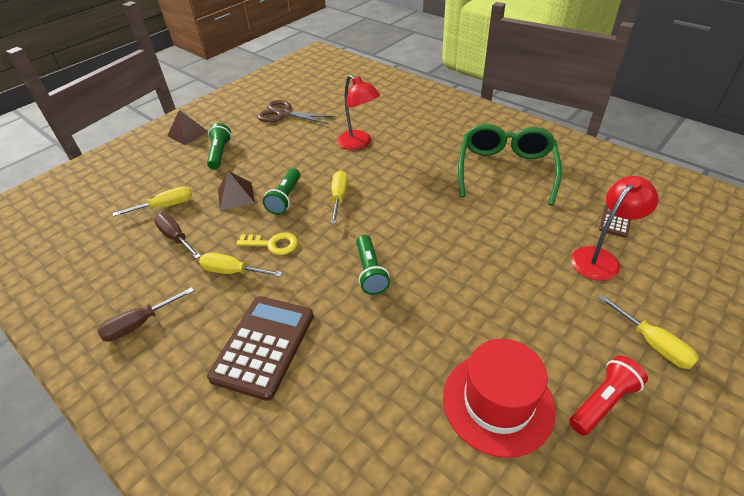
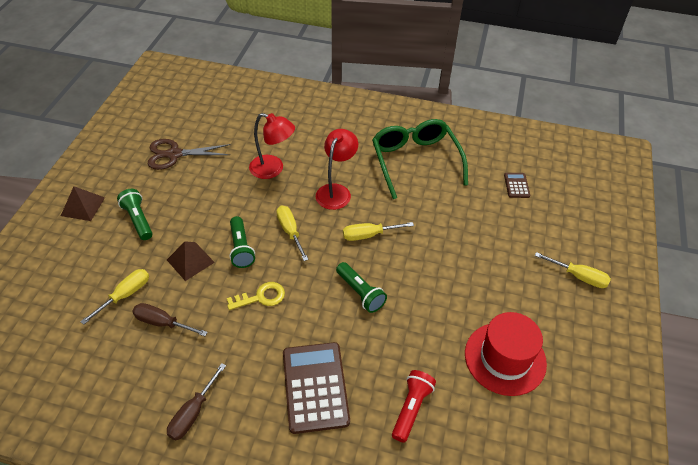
camera: 30 degrees left, 5 degrees up
(233, 271) = (243, 335): yellow screwdriver -> yellow screwdriver (369, 235)
(600, 258) = (520, 221): red lamp -> red lamp (336, 191)
(603, 401) = (567, 330): red flashlight -> red flashlight (411, 408)

